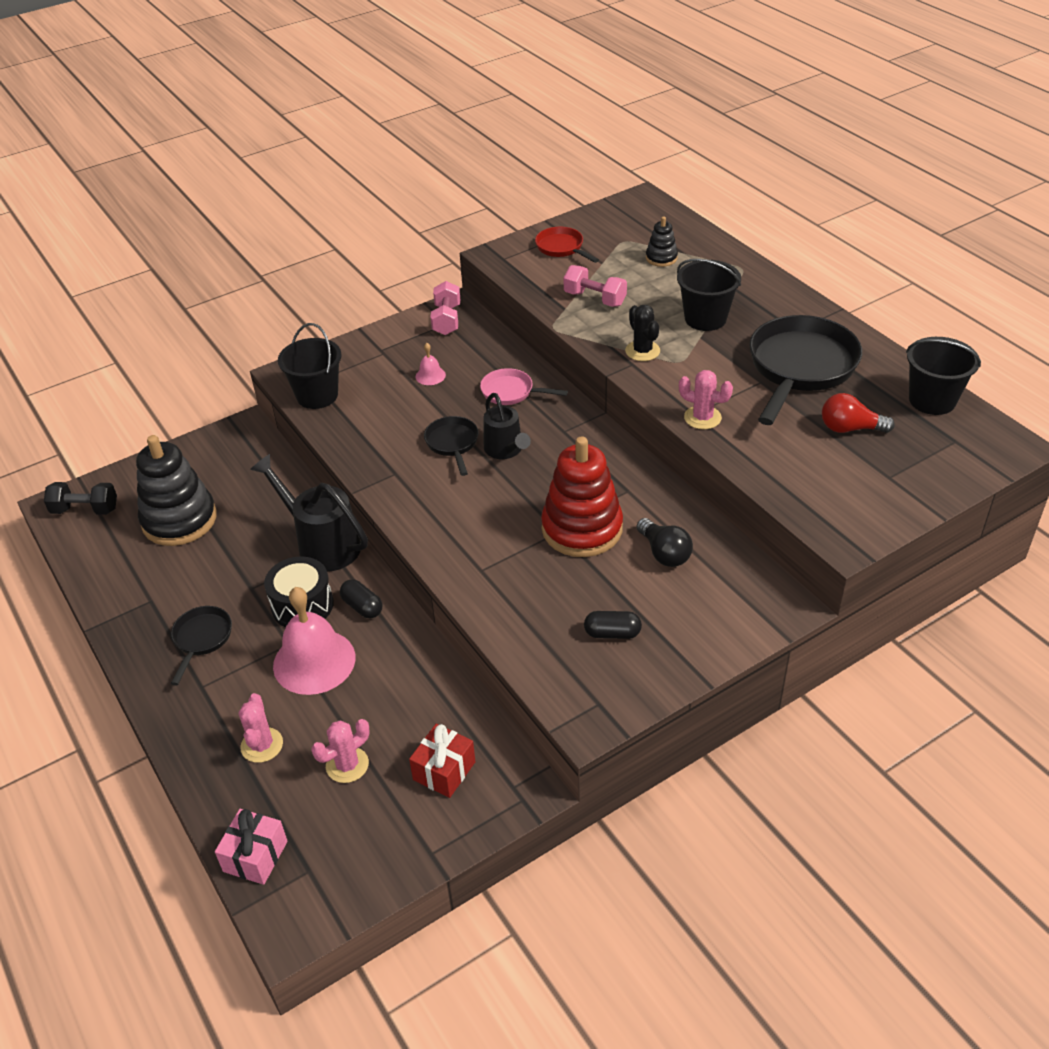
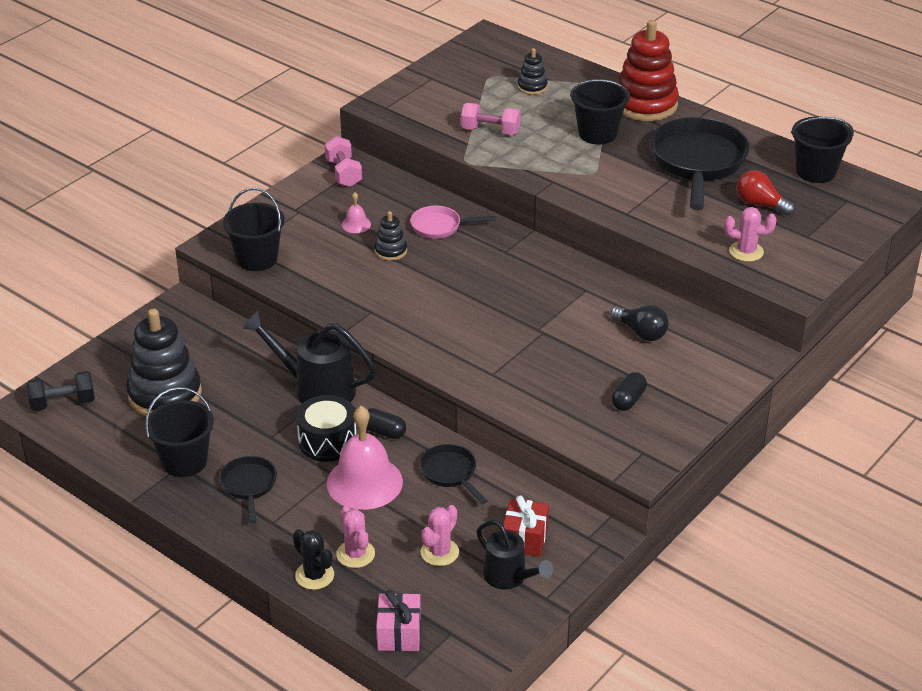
camera: 20 degrees left, 5 degrees down
(157, 597) = (184, 461): none -> black bucket
(449, 410) = (390, 251): none -> black stacking toy
(452, 443) = (410, 278): black pan -> black pan (450, 473)
(505, 450) = (461, 276): black watering can -> black watering can (509, 577)
(562, 248) = (435, 90): red pan -> none
(582, 529) = (562, 326): red stacking toy -> red stacking toy (645, 104)
(612, 633) = (628, 400): black capsule -> black capsule turned 45 degrees counterclockwise
(642, 351) = (556, 169): black cactus -> black cactus (314, 575)
(702, 418) = (635, 215): pink cactus -> pink cactus (746, 251)
(850, 428) = (760, 204): red light bulb -> red light bulb turned 45 degrees clockwise

